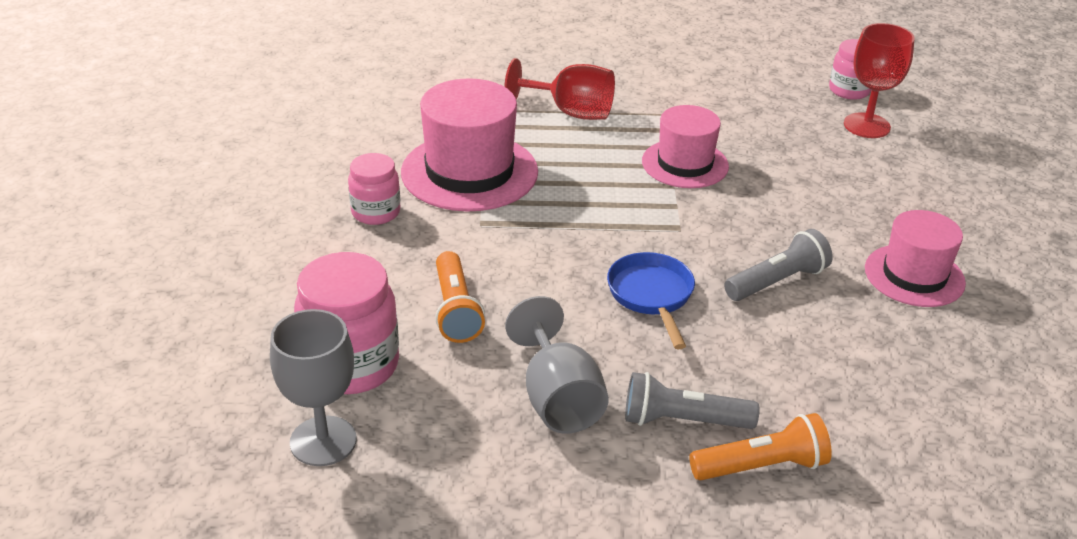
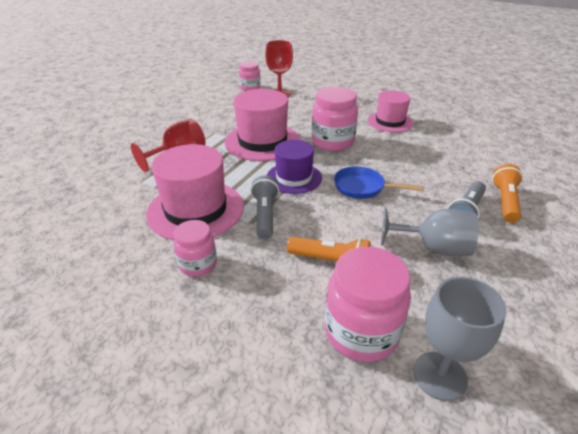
camera: 60 degrees left, 0 degrees up
(614, 224) = (294, 178): none -> purple hat
(685, 164) = (262, 141): pink hat -> pink hat, size x1.55
(759, 230) = (332, 142): none -> pink jar
(777, 282) = (374, 151): grey flashlight -> grey flashlight (265, 215)

